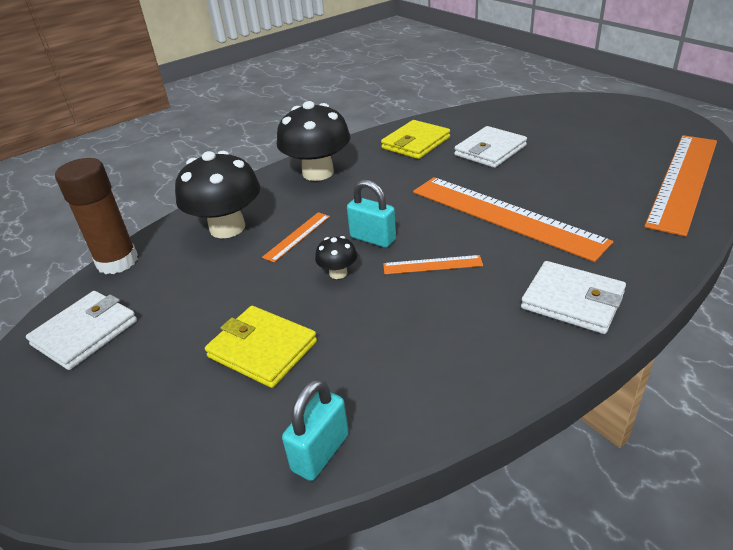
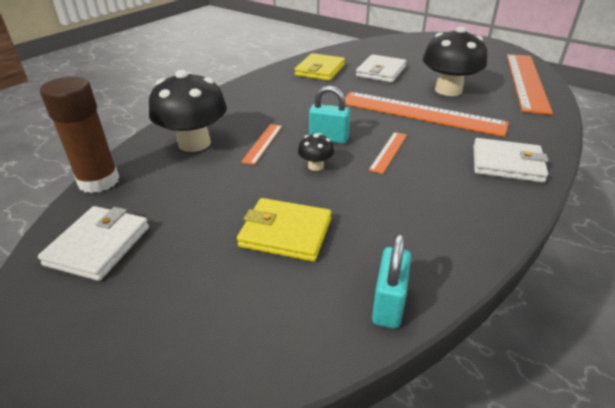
camera: 20 degrees left, 0 degrees up
(318, 173) = (251, 96): black mushroom -> black mushroom (448, 90)
(432, 265) = (388, 152): orange ruler -> orange ruler turned 45 degrees counterclockwise

